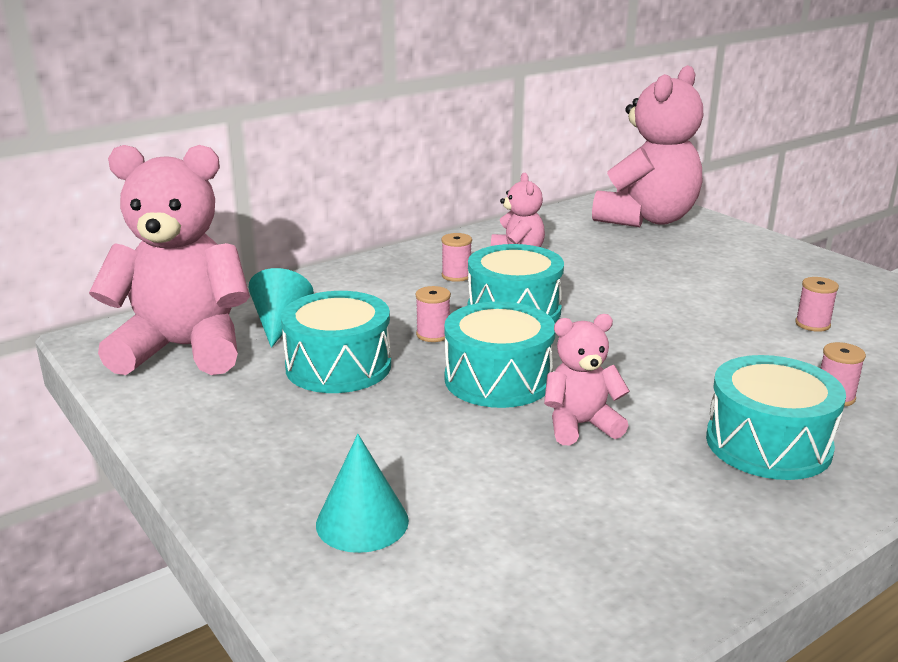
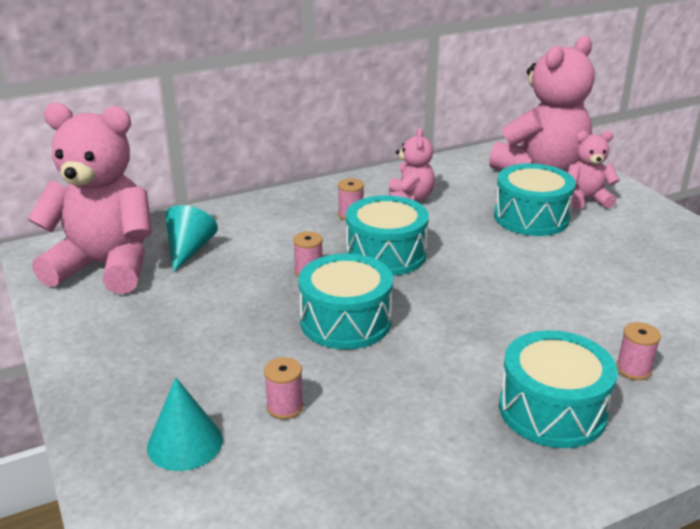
camera: 10 degrees right, 5 degrees up
(338, 366) = (220, 295): turquoise drum -> turquoise drum (531, 217)
(580, 425) = (396, 373): pink teddy bear -> pink teddy bear (586, 200)
(812, 324) = (646, 292): pink spool -> pink spool (285, 407)

